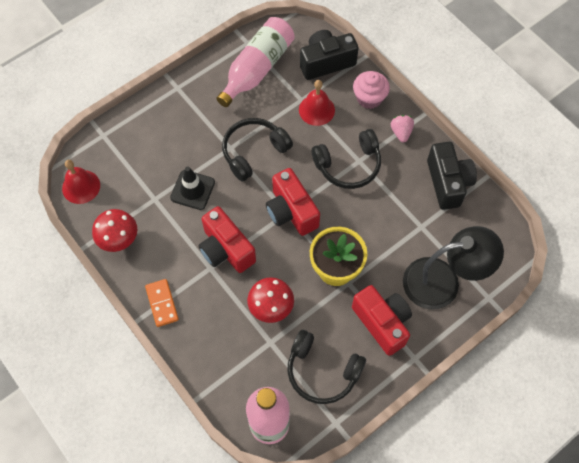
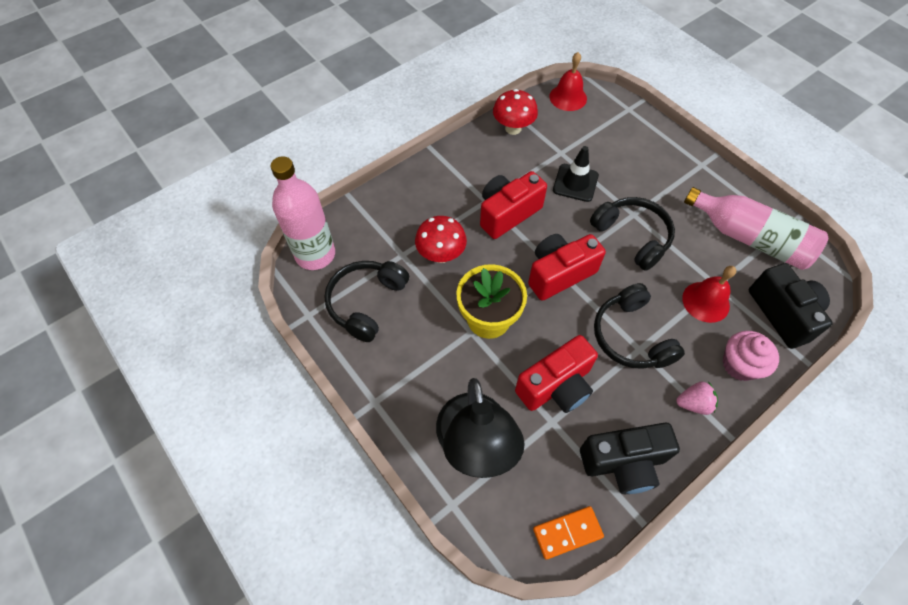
camera: 90 degrees right, 5 degrees down
(162, 303) = (446, 164): orange domino -> orange domino (567, 532)
(382, 323) = (420, 367): red camera -> red camera (556, 386)

